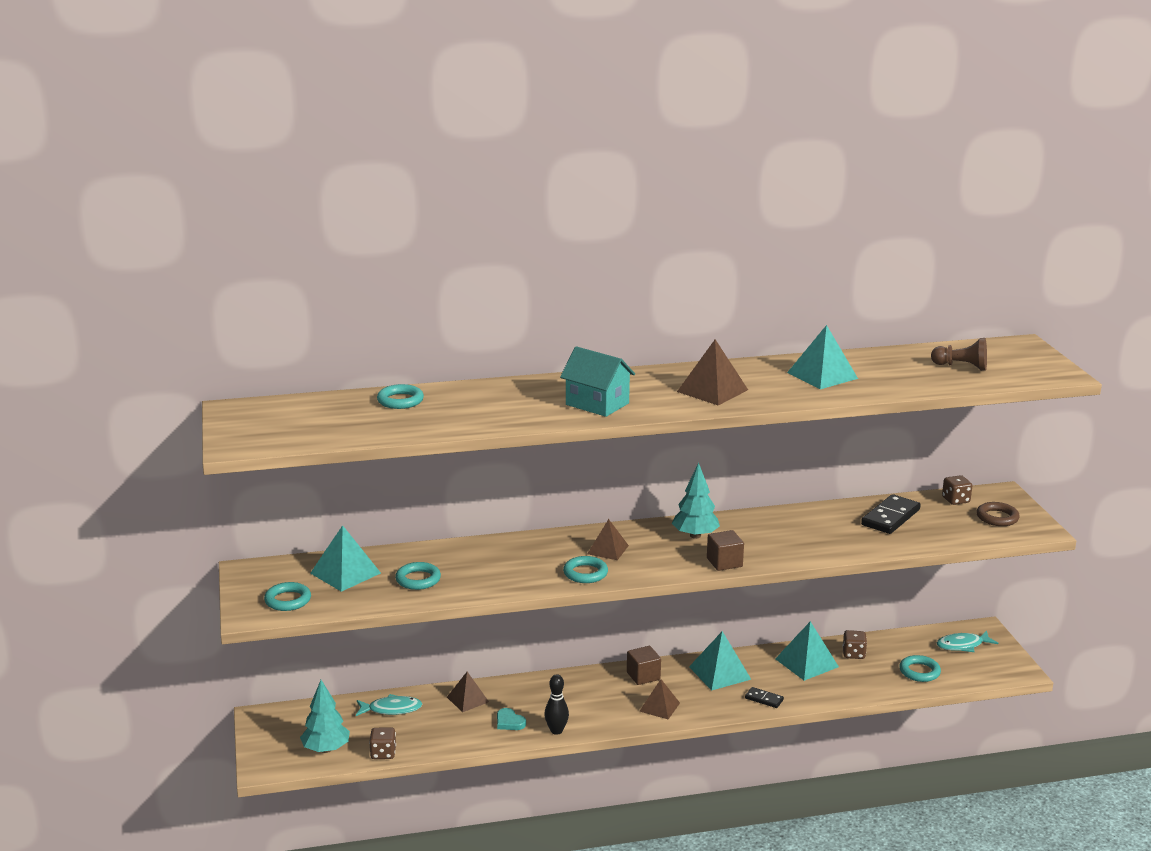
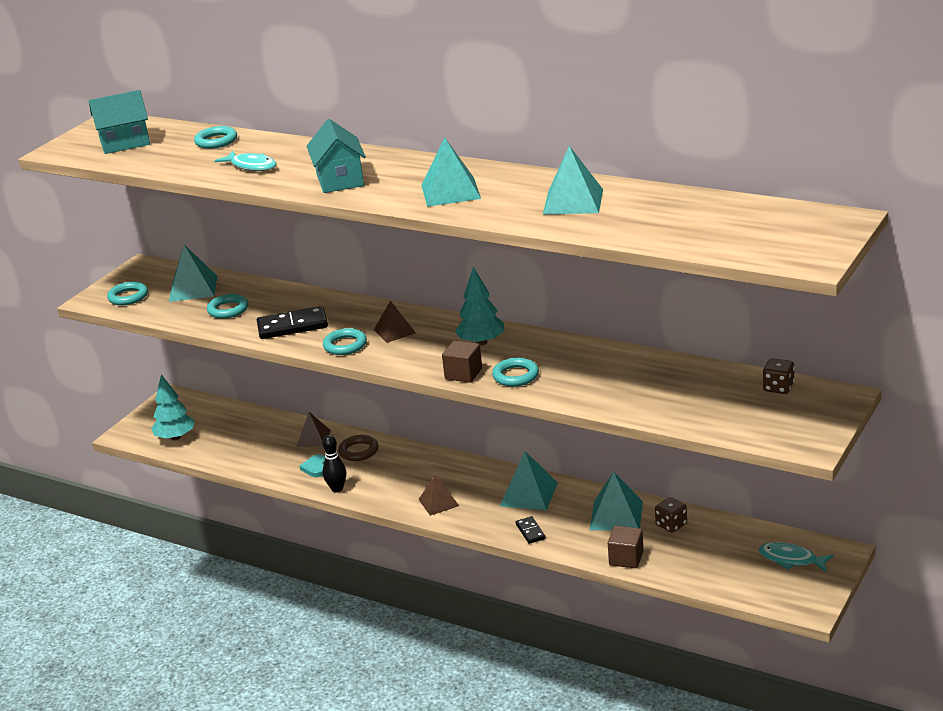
camera: 45 degrees right, 5 degrees up
(301, 423) = (125, 143): none -> turquoise house
(383, 753) = (204, 456): brown dice -> none
(391, 709) = (255, 425): turquoise fish -> turquoise fish (251, 166)
(643, 676) = (464, 472): brown cube -> brown cube (626, 558)
(712, 390) = (450, 191): brown pyramid -> turquoise pyramid
(890, 517) = (681, 383): black domino -> black domino (292, 326)
(919, 672) = (707, 566): turquoise ring -> turquoise ring (515, 376)
(961, 367) = (724, 227): brown pawn -> none
(997, 517) = (788, 419): brown ring -> brown ring (358, 451)

